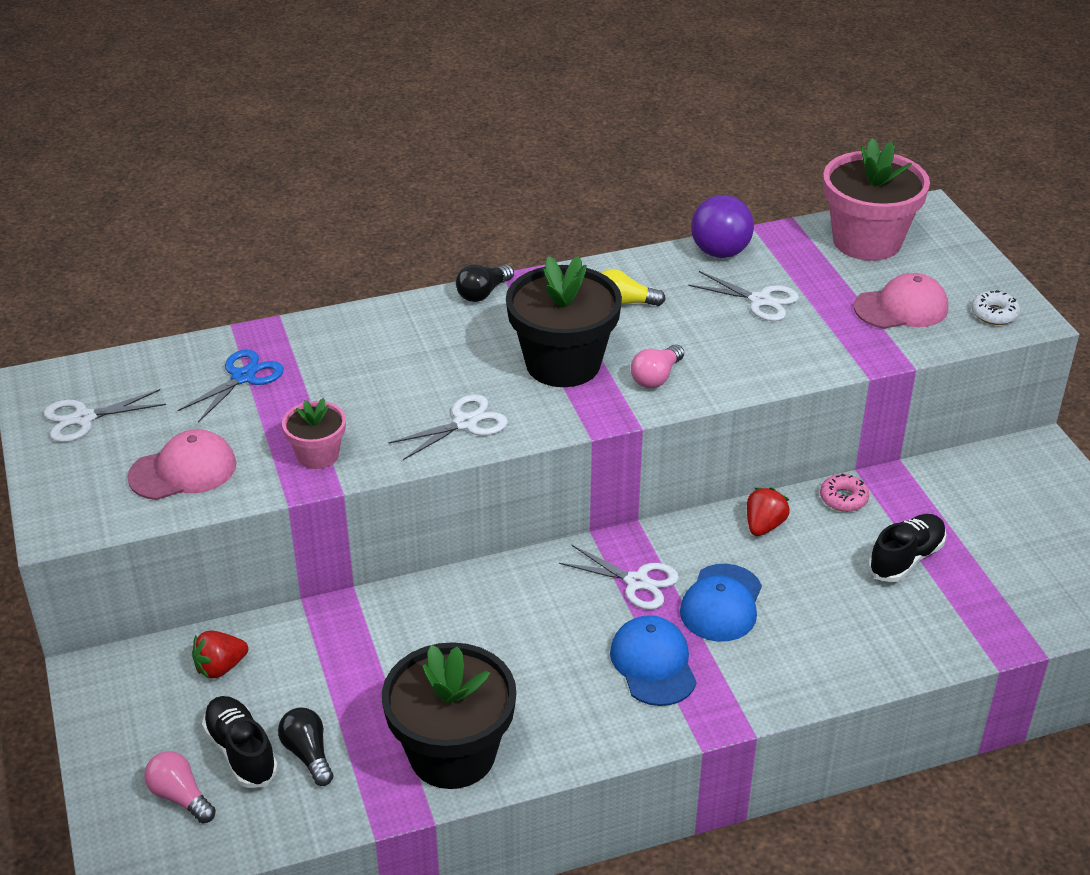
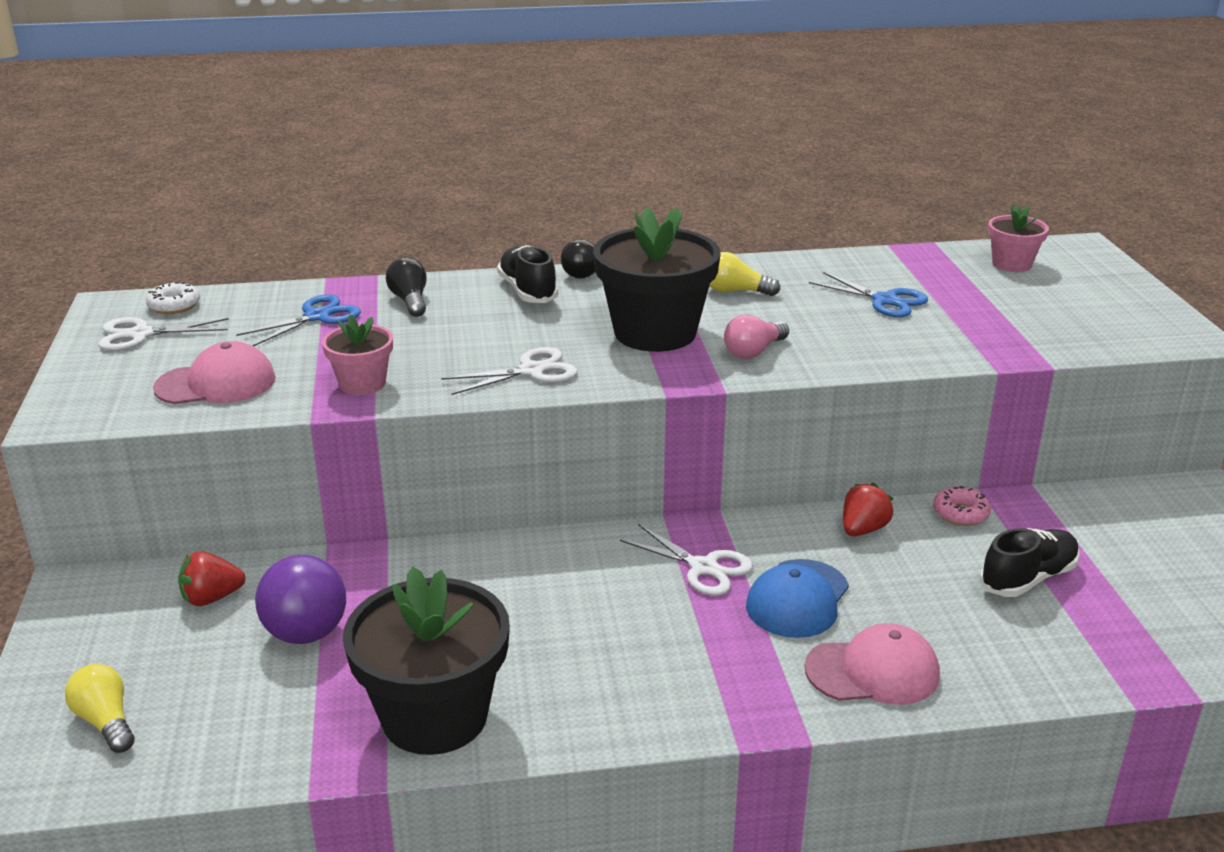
camera: 10 degrees right, 10 degrees down
(180, 796) = (106, 721): pink light bulb -> yellow light bulb
(241, 752) = (195, 684): black shoe -> black shoe (528, 291)
(308, 754) = (269, 696): black light bulb -> black light bulb (410, 301)
(653, 664) = (702, 651): blue cap -> none
(720, 252) = (849, 261): purple ball -> purple ball (306, 633)
(760, 300) = (885, 300): white scissors -> blue scissors
(866, 241) = (1011, 264): pink flower pot -> pink flower pot, size x0.52
(901, 308) = (1043, 318): pink cap -> pink cap (873, 671)
(994, 314) = (1151, 330): white donut -> white donut (174, 305)

